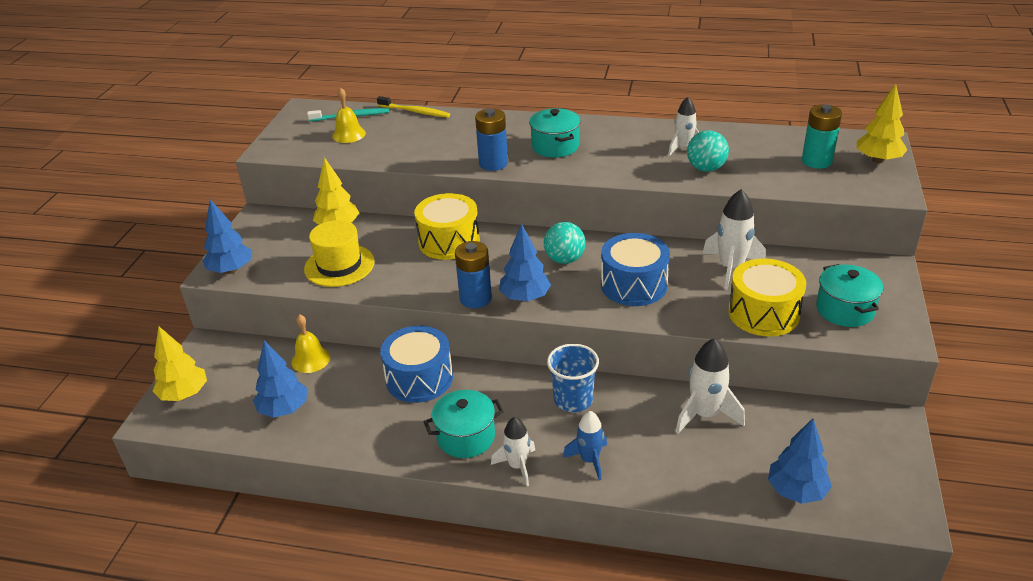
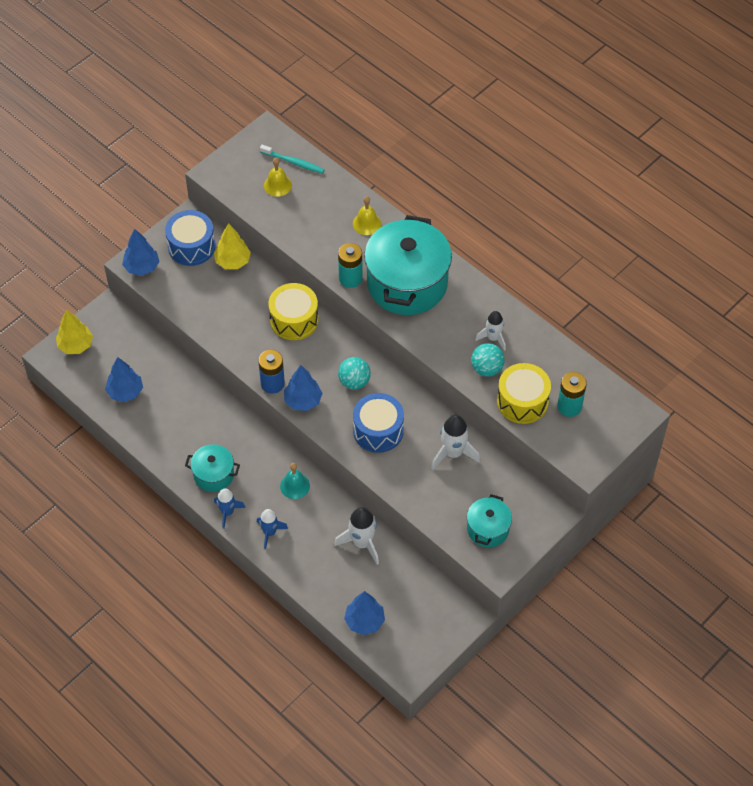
camera: 30 degrees right, 20 degrees up
(310, 359) = (163, 360): yellow bell -> yellow bell (367, 223)
(339, 265) = (210, 302): yellow hat -> none
(415, 112) = (342, 182): yellow toothbrush -> none
(419, 378) = (217, 414): blue drum -> blue drum (191, 246)
(493, 164) = (350, 278): blue battery -> turquoise battery
(517, 466) = (227, 512): white rocket -> blue rocket
(555, 146) = (407, 283): turquoise pot -> turquoise pot, size x2.02
(573, 400) = (295, 486): blue cup -> turquoise bell
(763, 313) = (435, 501): yellow drum -> yellow drum (522, 401)
(878, 160) = (612, 431): yellow tree -> none

